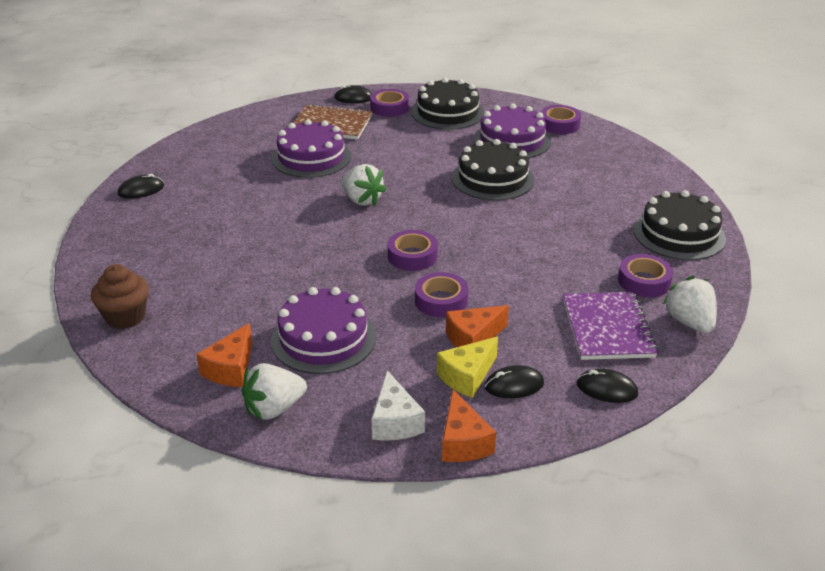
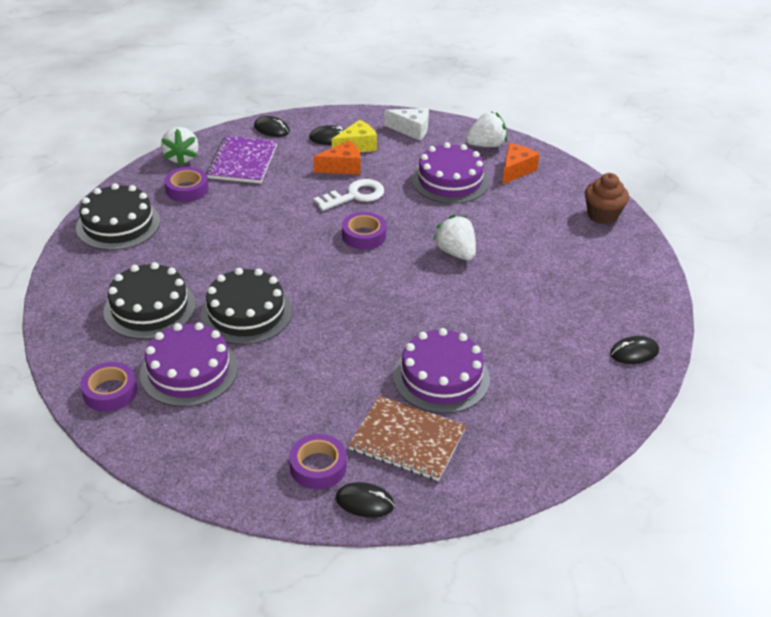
camera: 170 degrees left, 5 degrees up
(362, 200) = (394, 304): white strawberry -> white strawberry (456, 252)
(395, 421) = (411, 130): white cheese -> white cheese turned 105 degrees clockwise
(441, 300) = (354, 195): purple tape -> white key
(447, 112) = (241, 442): black cake -> black cake (150, 308)
(463, 442) = (374, 116): orange cheese -> none

